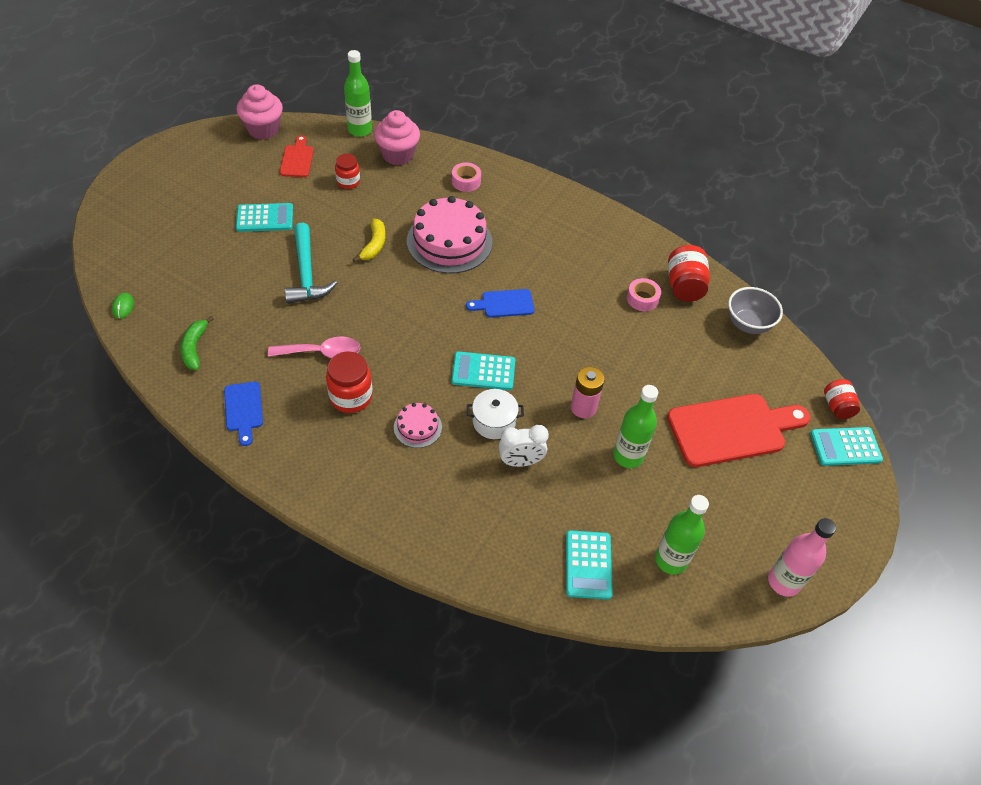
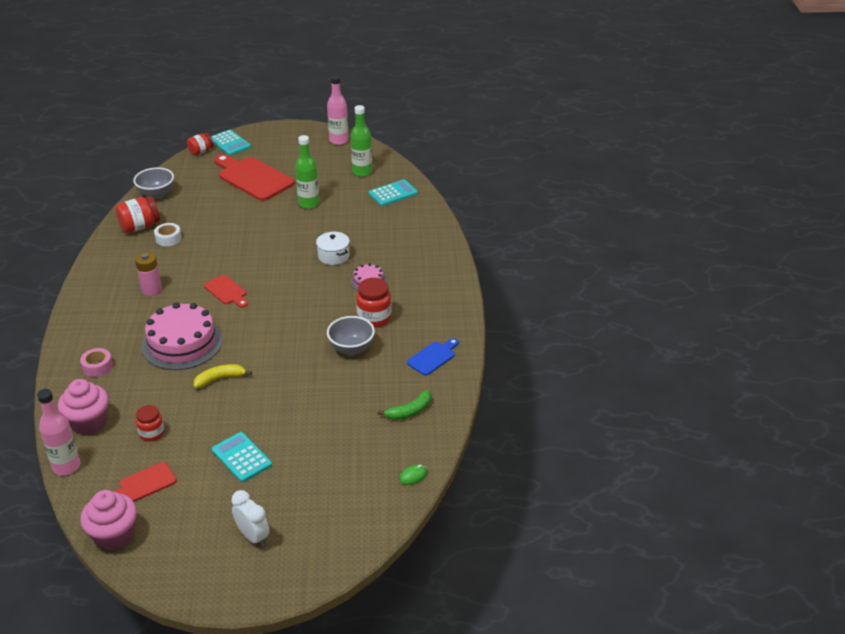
camera: 120 degrees left, 15 degrees down
(306, 273) = (284, 397): turquoise hammer -> none
(322, 353) = (351, 349): pink spoon -> grey bowl
(360, 130) = (66, 466): green bottle -> pink bottle
(483, 371) = (297, 275): turquoise calculator -> none
(504, 304) = (227, 291): blue cutting board -> red cutting board
(520, 461) = (352, 236): white clock -> white clock (253, 536)
(583, 407) = (288, 229): pink battery -> pink battery (151, 290)
(642, 299) = (168, 238): pink tape -> white tape

